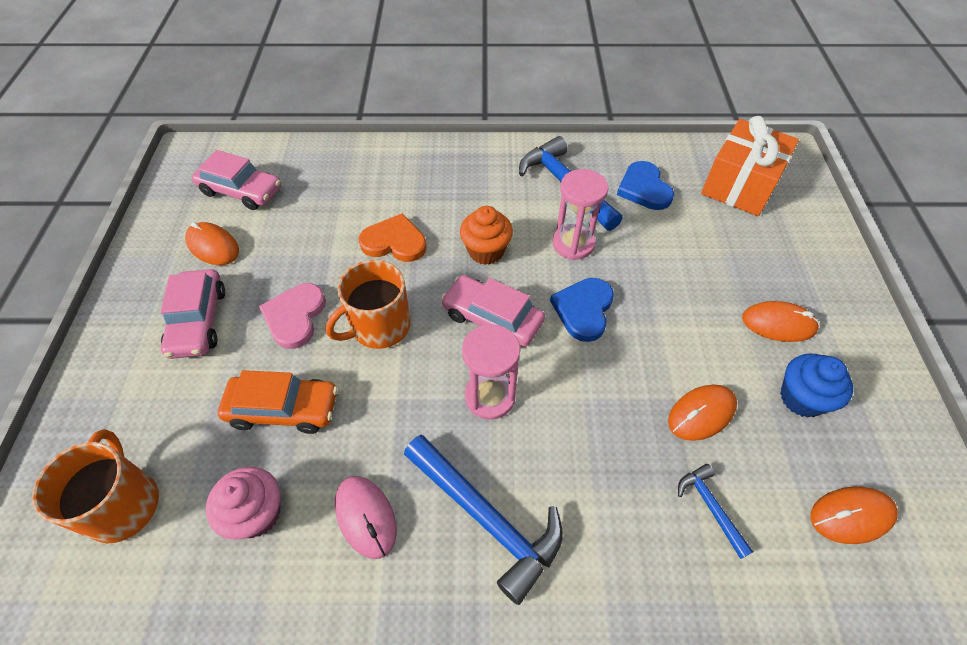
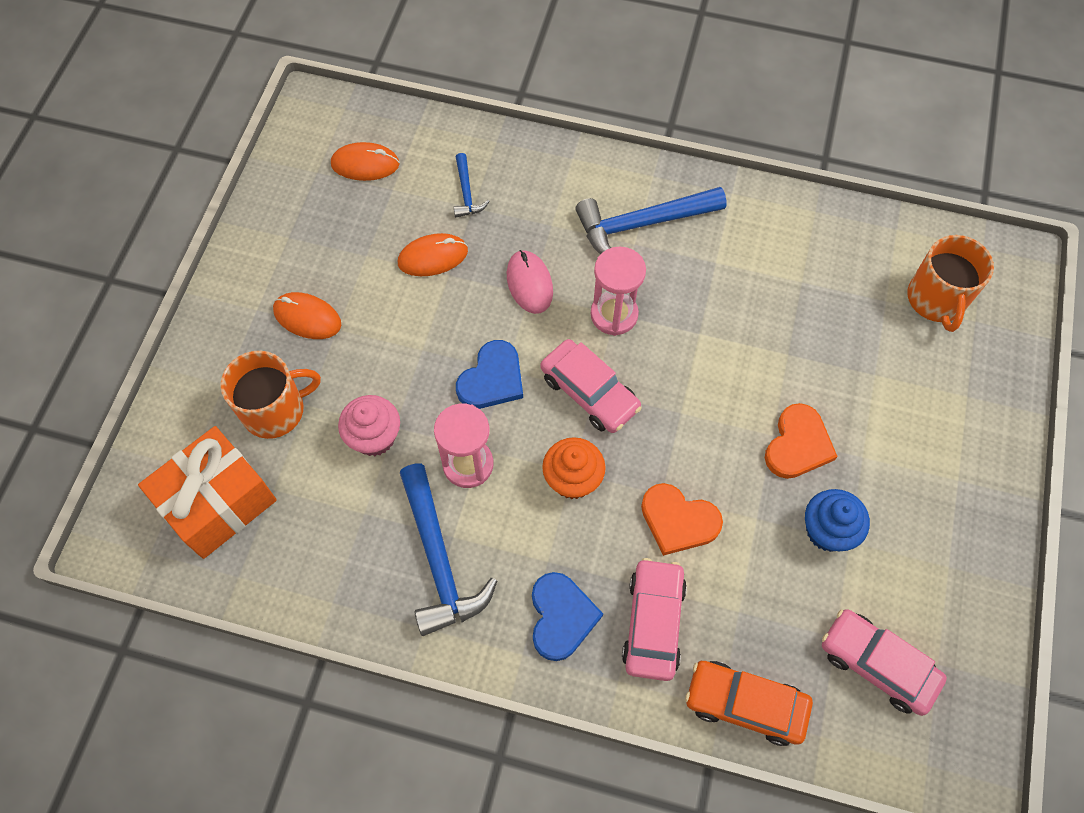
camera: 165 degrees left, 10 degrees up
(198, 321) = (903, 465): pink car -> pink car (653, 623)
(213, 246) = (902, 570): orange mouse -> none
(257, 513) = (824, 268): pink cupcake -> pink cupcake (374, 437)
(283, 409) = (806, 347): orange car -> orange car (745, 704)
(295, 316) = (798, 444): pink heart -> orange heart
(366, 517) = (737, 246): pink mouse -> pink mouse (529, 283)
(379, 326) = (709, 411): orange mug -> orange mug (275, 410)
(486, 518) = (642, 224): blue hammer -> blue hammer turned 75 degrees counterclockwise
(644, 188) = (341, 528): blue heart -> blue heart (561, 617)
(801, 398) = (338, 249): blue cupcake -> blue cupcake (827, 530)

